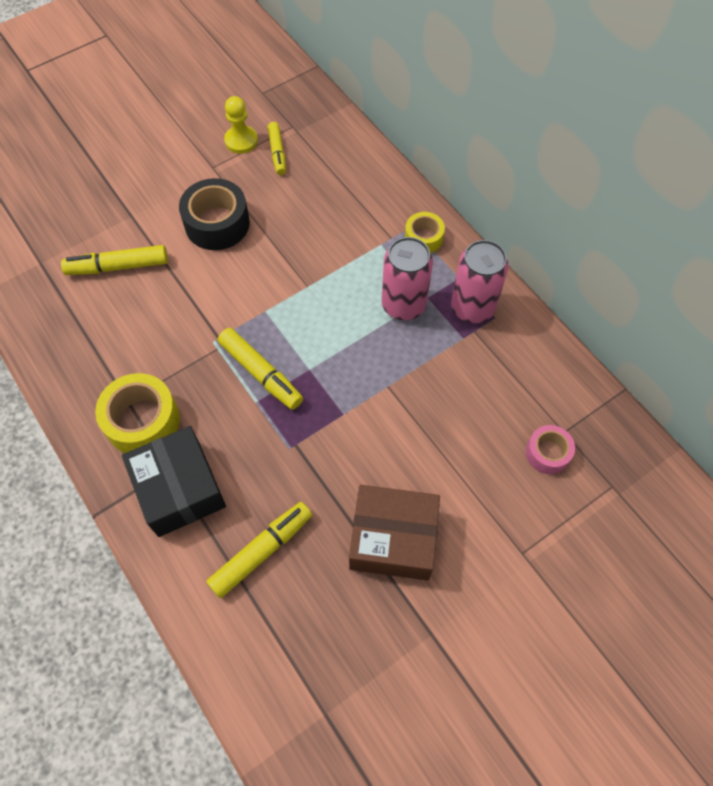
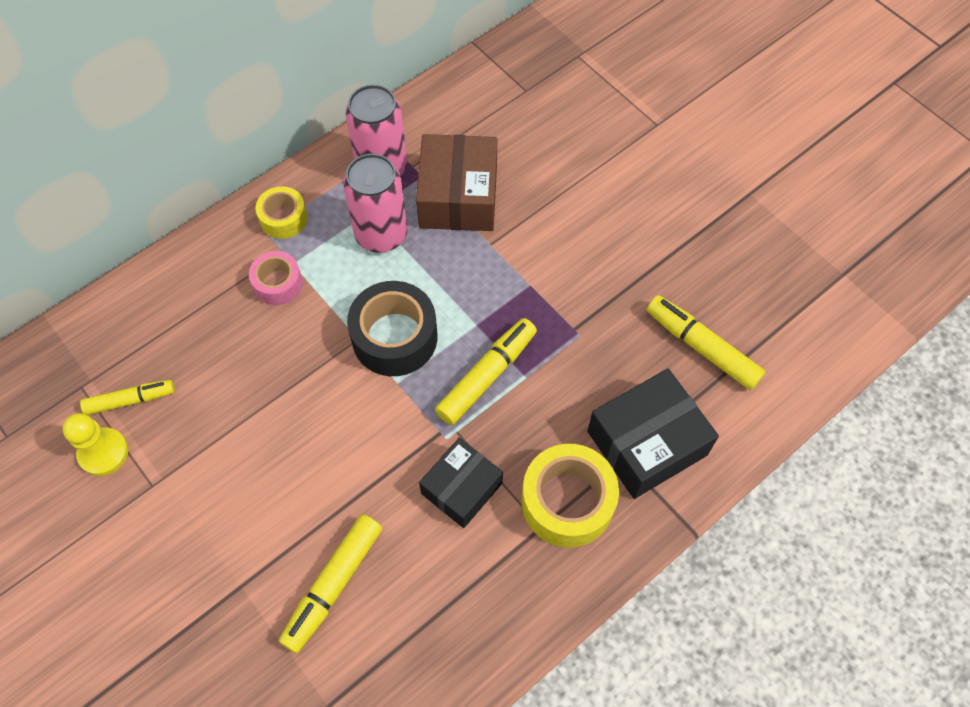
camera: 95 degrees left, 0 degrees up
(118, 267) = (333, 585): yellow marker -> yellow marker turned 45 degrees clockwise
(170, 349) = (461, 488): none -> black box
(217, 223) = (257, 462): black tape -> black tape (394, 337)
(393, 539) = (664, 229): brown box -> brown box (458, 197)
(547, 453) = (551, 103): pink tape -> pink tape (278, 283)

